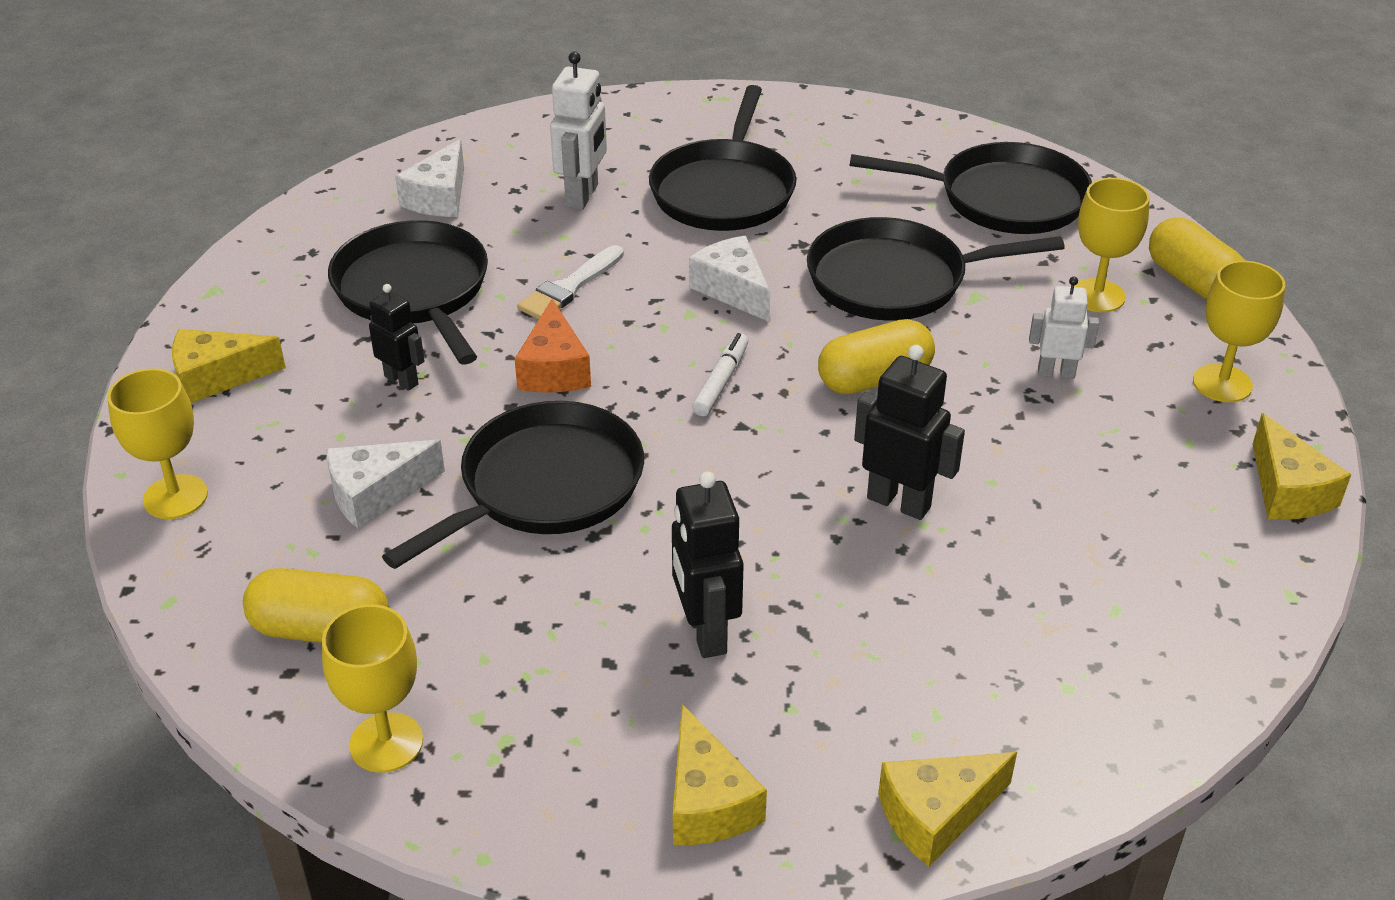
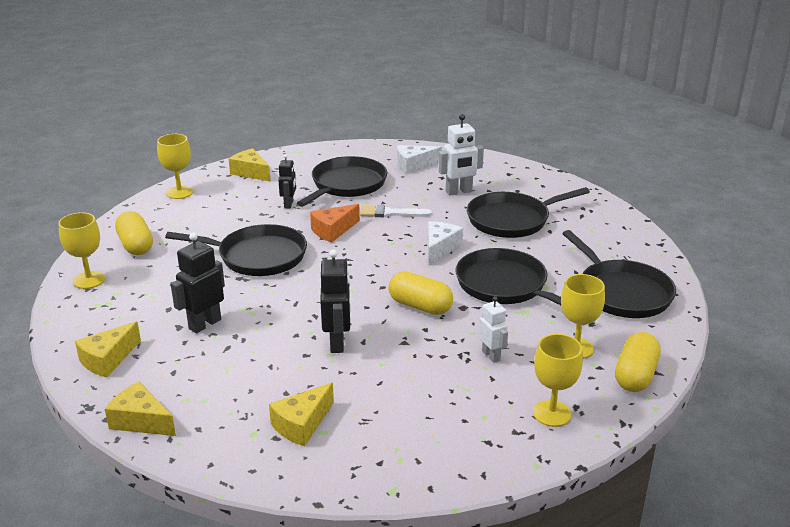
camera: 55 degrees right, 10 degrees down
(376, 494) = (218, 226): white cheese -> none
(721, 381) = (370, 269): white marker -> none
(1287, 490) = (482, 464): yellow cheese -> yellow cheese (302, 424)

